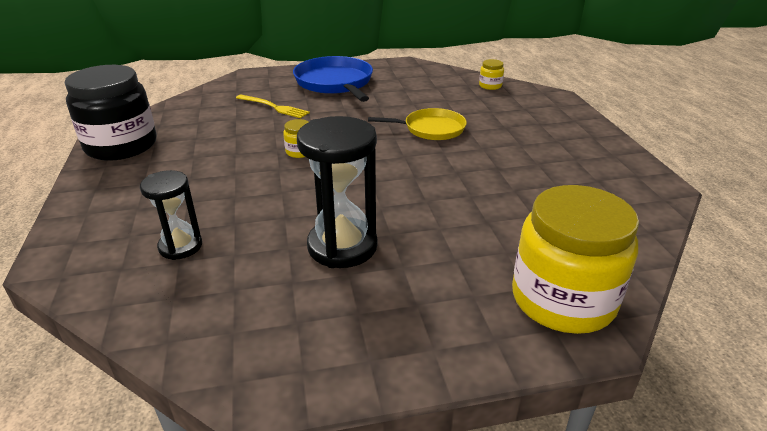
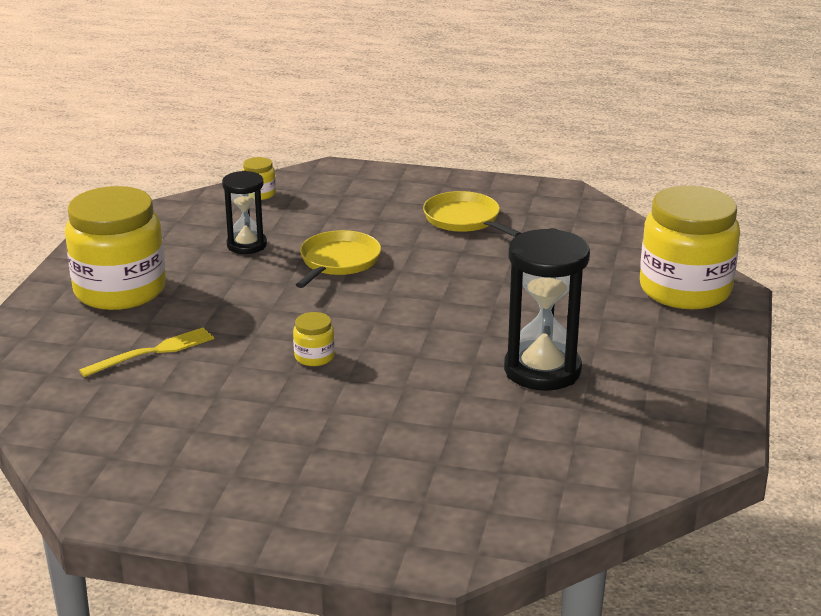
camera: 65 degrees left, 5 degrees down
(121, 146) = (153, 496): black jar -> none
(180, 246) = (473, 467): black hourglass -> black hourglass (246, 245)
(335, 83) = (120, 290): blue pan -> yellow jar
(549, 157) = (464, 219): none -> yellow pan

